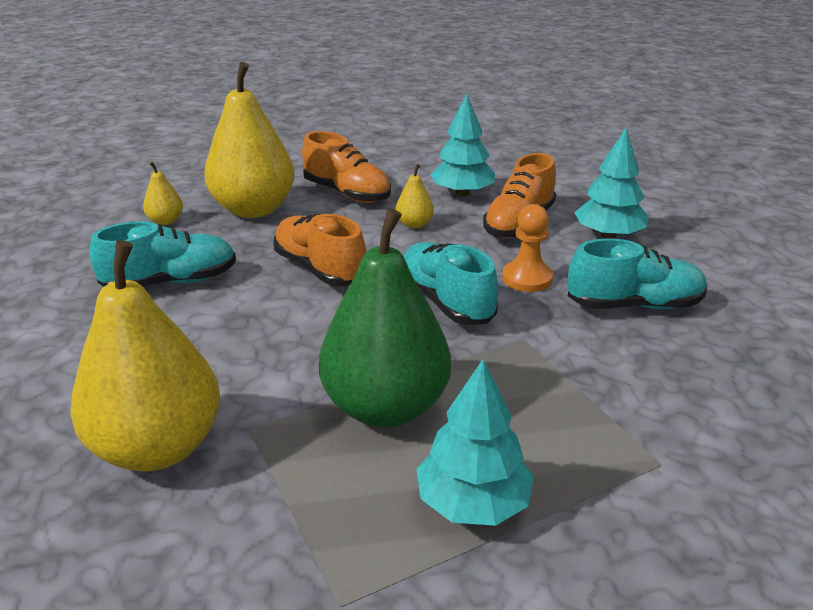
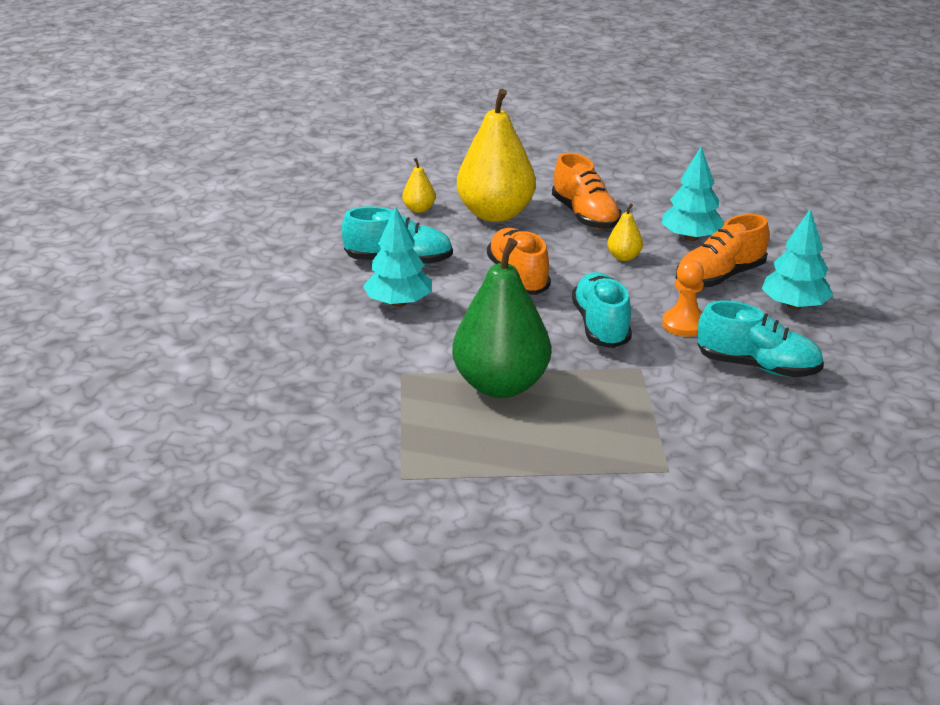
camera: 25 degrees right, 0 degrees up
(158, 447) = (338, 369): yellow pear -> none
(472, 503) = (518, 454): turquoise tree -> turquoise tree (398, 303)

